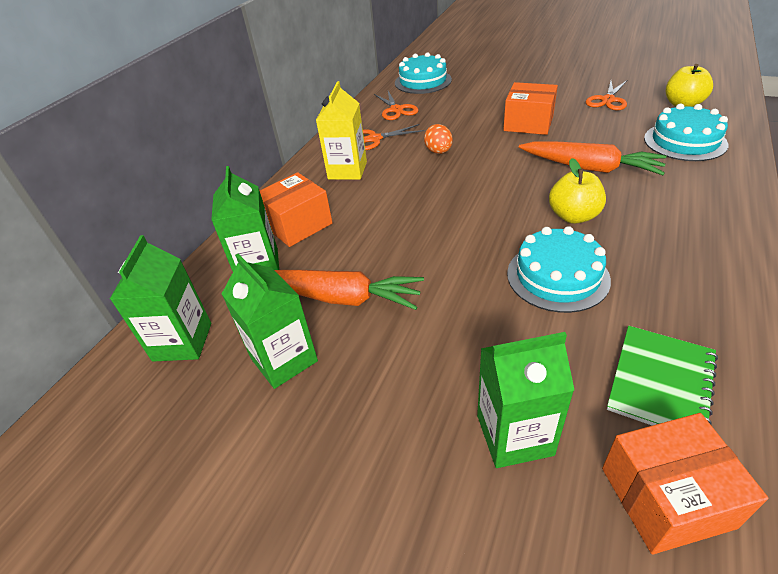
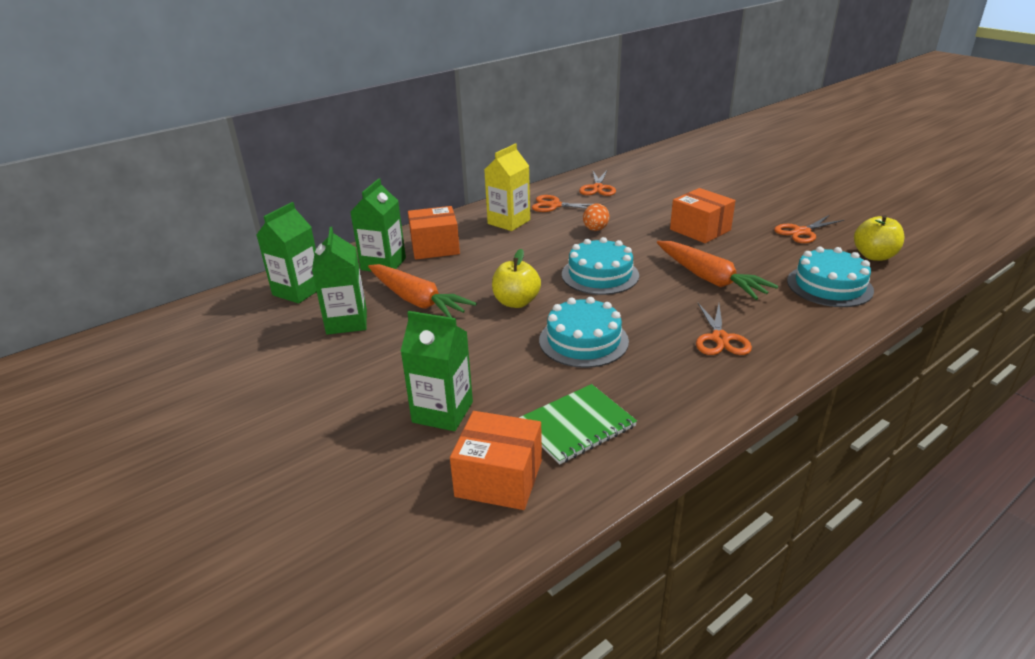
camera: 25 degrees right, 10 degrees down
(423, 81) = (647, 171): turquoise cake -> turquoise cake (600, 275)
(573, 216) = (648, 307): yellow apple -> yellow apple (516, 302)
(667, 225) = (720, 338): none -> orange scissors

